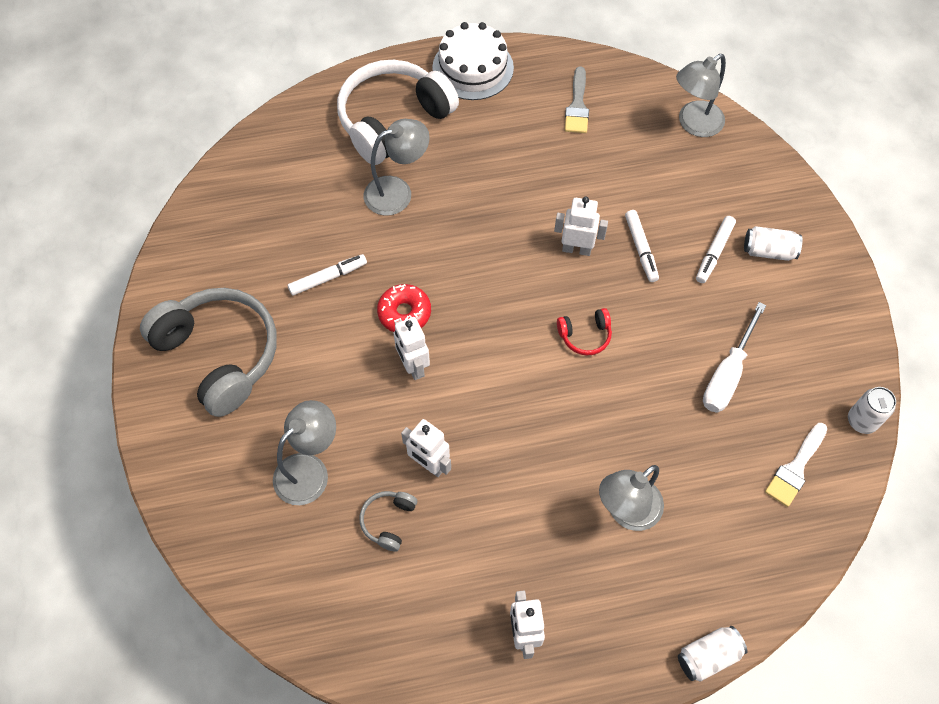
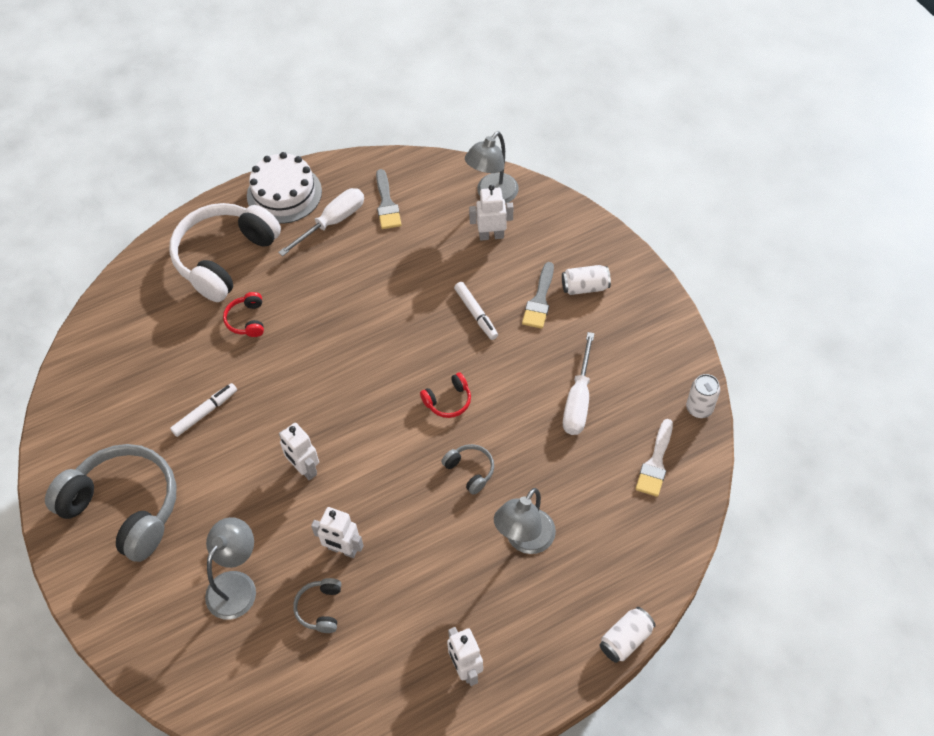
camera: 15 degrees left, 5 degrees down
(397, 192) = (247, 320): grey lamp -> red headphones
(404, 313) = (283, 424): red donut -> none
(515, 111) = (332, 222): none -> white screwdriver
(576, 249) = (420, 328): white robot -> white robot (491, 235)
(588, 418) = (470, 470): none -> grey headphones
(714, 252) = (539, 300): white marker -> grey brush

